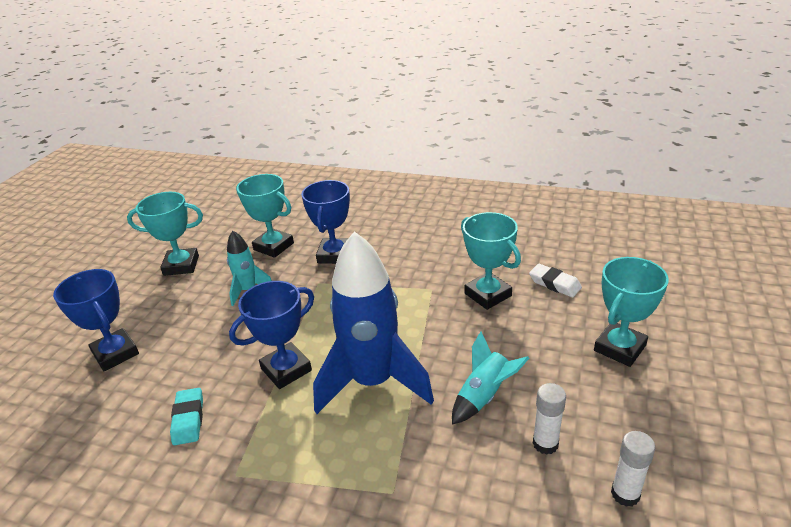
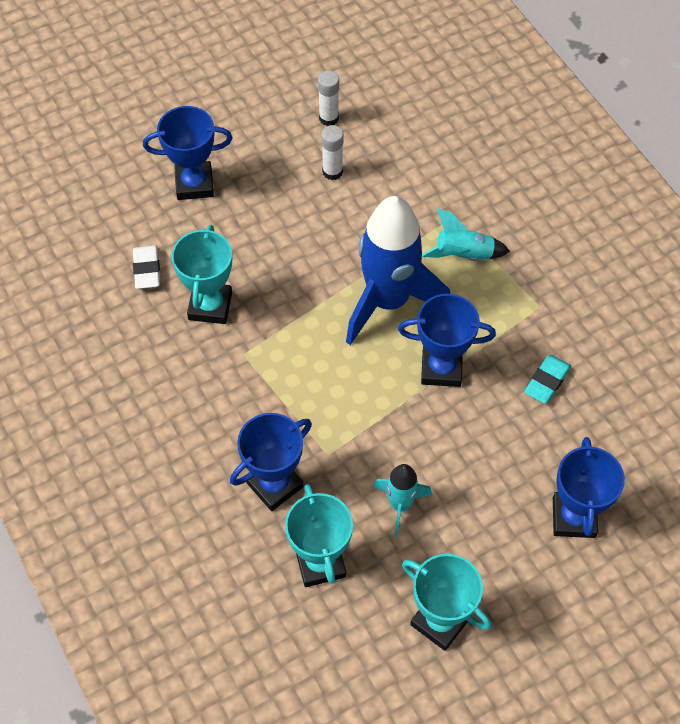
camera: 140 degrees left, 25 degrees up
(484, 396) = (327, 228): turquoise rocket -> turquoise rocket (463, 255)
(619, 348) = (194, 184): turquoise trophy -> blue trophy

